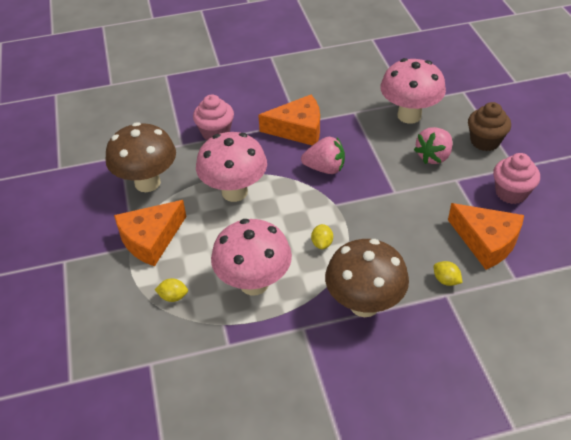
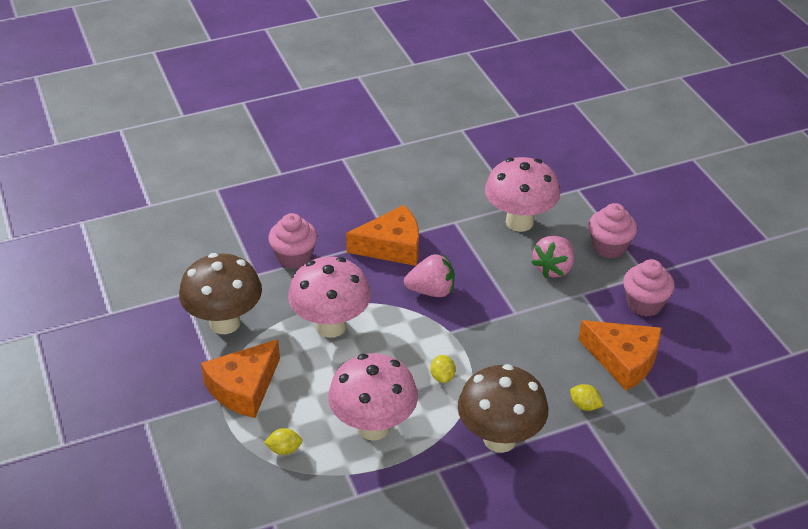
camera: 10 degrees left, 5 degrees down
(485, 141) = (609, 247): brown cupcake -> pink cupcake

